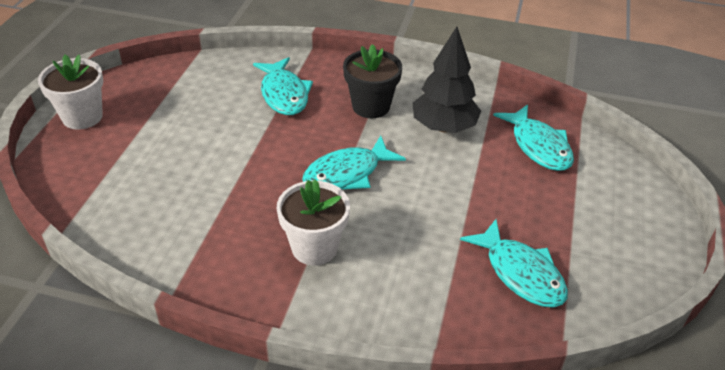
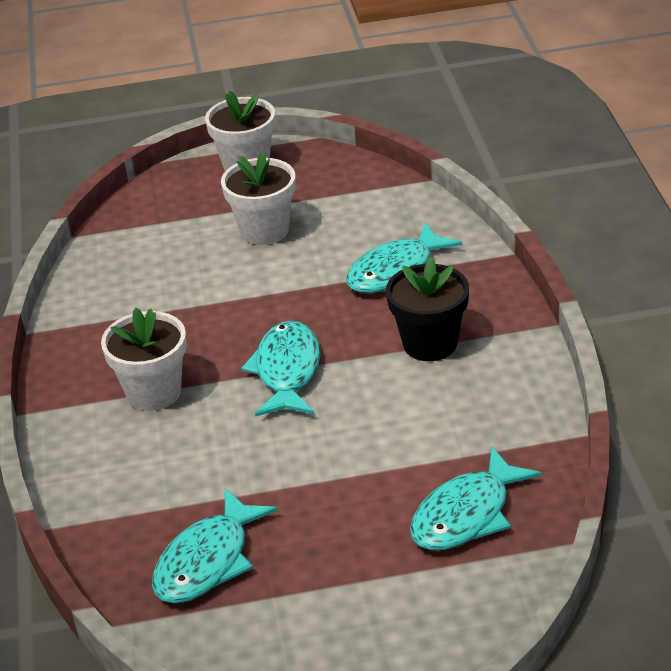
camera: 70 degrees right, 5 degrees down
(174, 133) = (264, 230): none -> white flower pot
(347, 173) = (287, 371): turquoise fish -> turquoise fish turned 60 degrees clockwise
(444, 127) = (438, 417): black tree -> none

